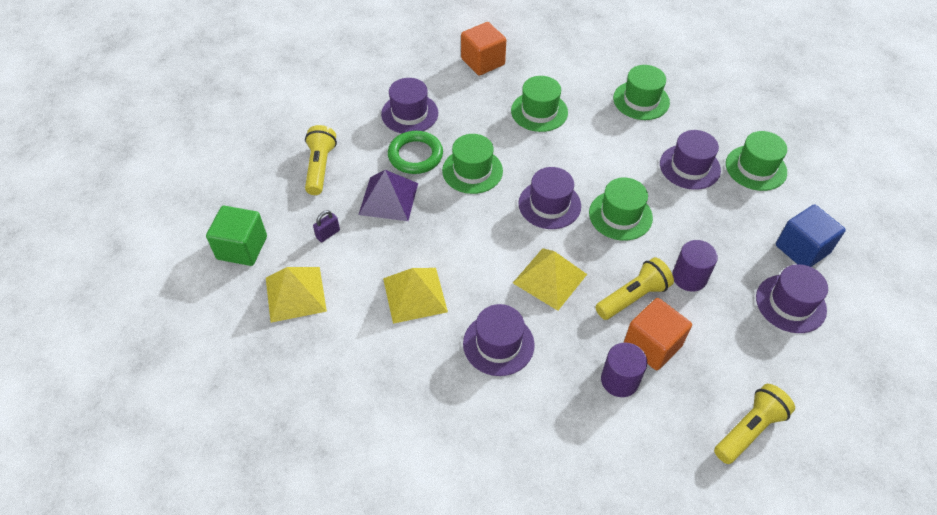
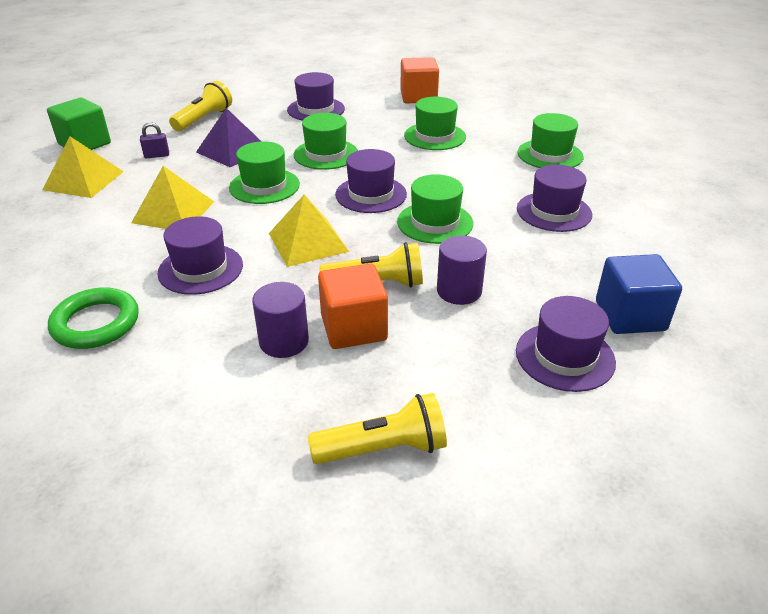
camera: 30 degrees right, 15 degrees down
(415, 155) = (288, 133): green ring -> green ring (96, 323)
(756, 168) = (635, 234): green hat -> green hat (264, 186)

